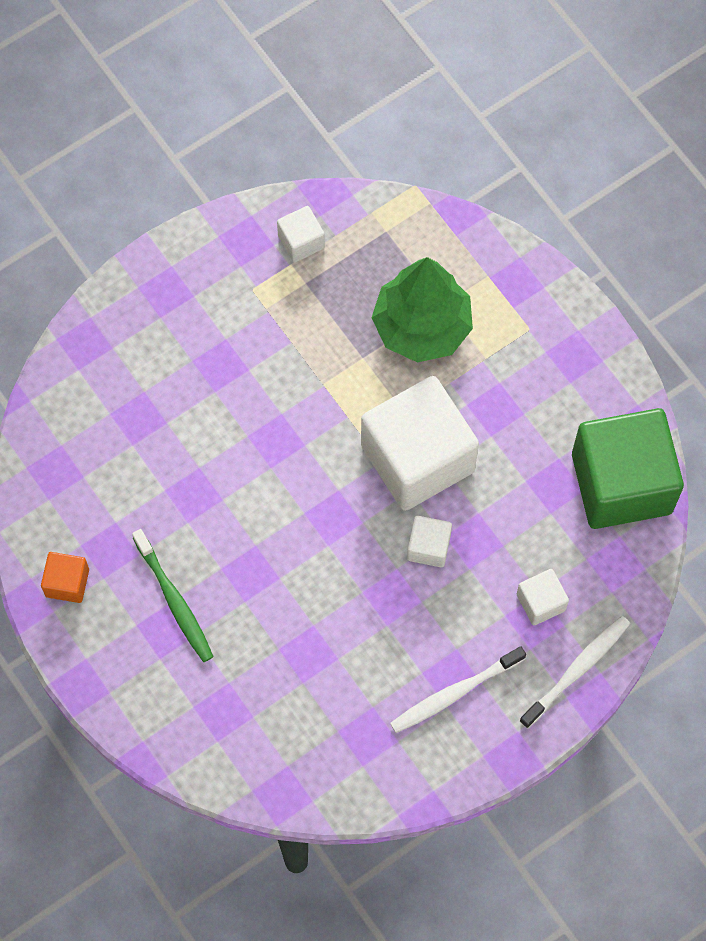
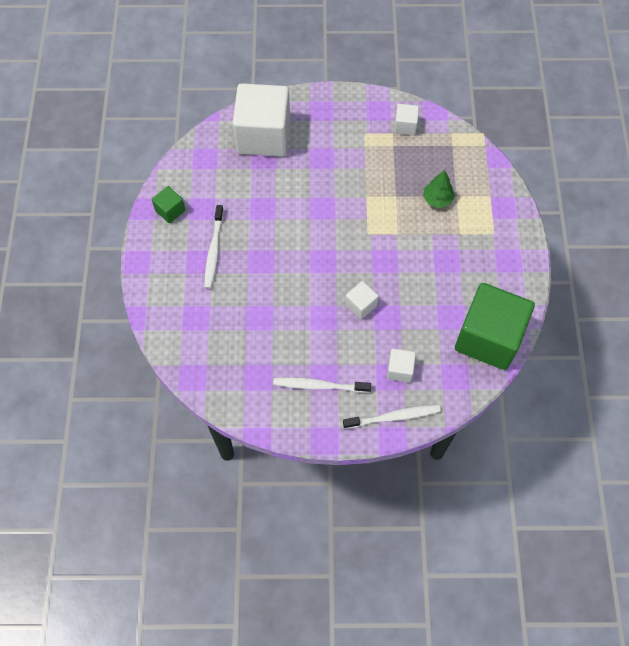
camera: 35 degrees right, 5 degrees down
(67, 582) = (170, 210): orange cube -> green cube
(175, 601) = (214, 251): green toothbrush -> white toothbrush
(417, 458) = (387, 259): white cube -> white cube (263, 136)
(422, 327) = (437, 199): green tree -> green tree, size x0.51

